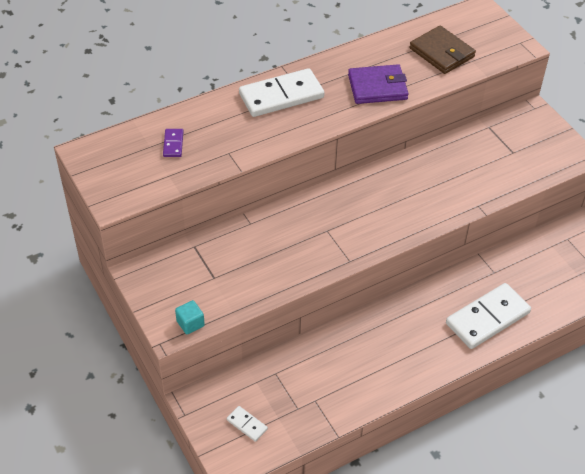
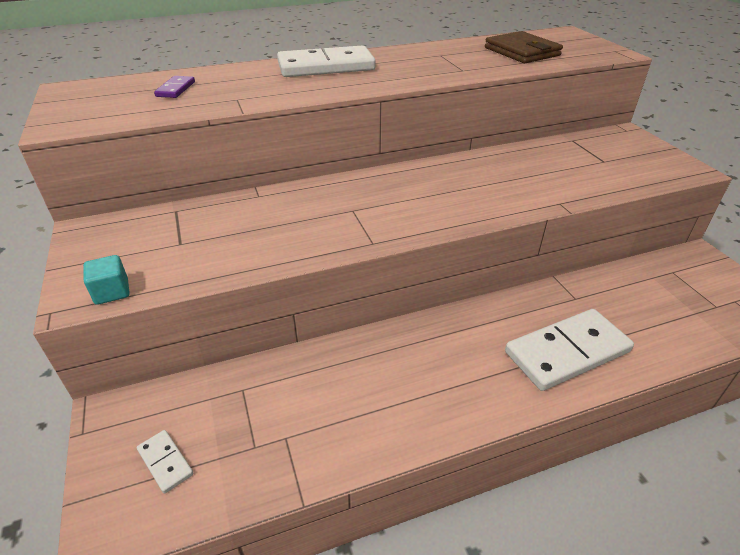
camera: 10 degrees right, 10 degrees down
(377, 87) = (441, 67): purple wallet -> none

